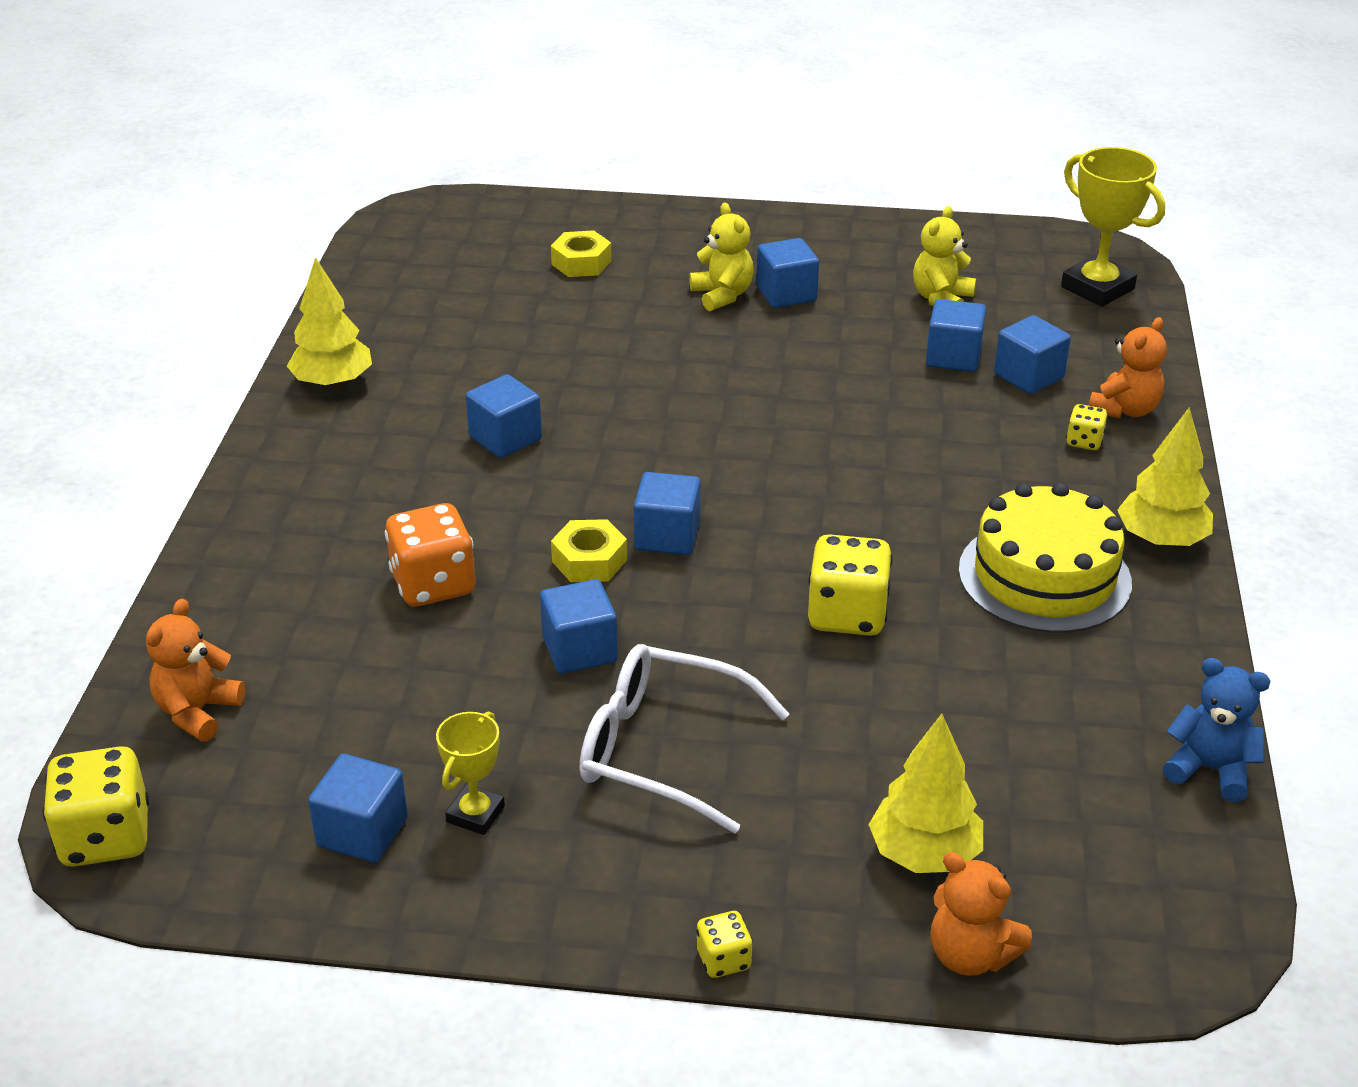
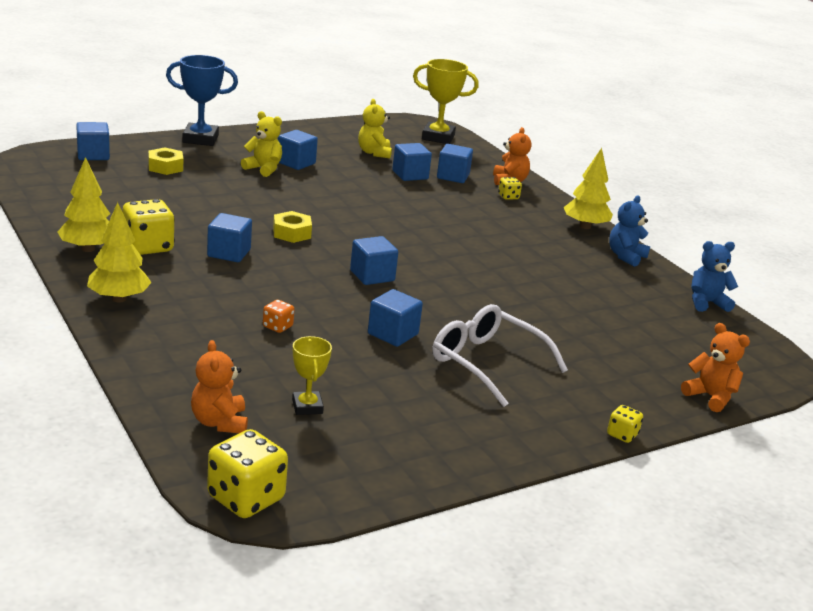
camera: 40 degrees left, 10 degrees down
(362, 832) = (388, 445): blue cube -> blue cube (93, 155)
(433, 584) = (277, 327): orange dice -> orange dice, size x0.51
(475, 814) = (435, 418): yellow trophy -> yellow trophy (307, 406)
(589, 561) = (347, 295): yellow nut -> yellow nut (292, 233)
(662, 749) = (486, 363): white glasses -> white glasses turned 60 degrees clockwise
(687, 219) = (200, 139): none -> blue trophy
(847, 615) = (497, 286): yellow dice -> yellow dice (148, 247)
(924, 854) = (646, 367): yellow tree -> yellow tree (119, 299)
(970, 955) = (710, 397): orange teddy bear -> orange teddy bear turned 135 degrees counterclockwise
(1044, 576) = (558, 251): yellow cake -> none
(1165, 624) = (626, 256): none -> blue teddy bear

